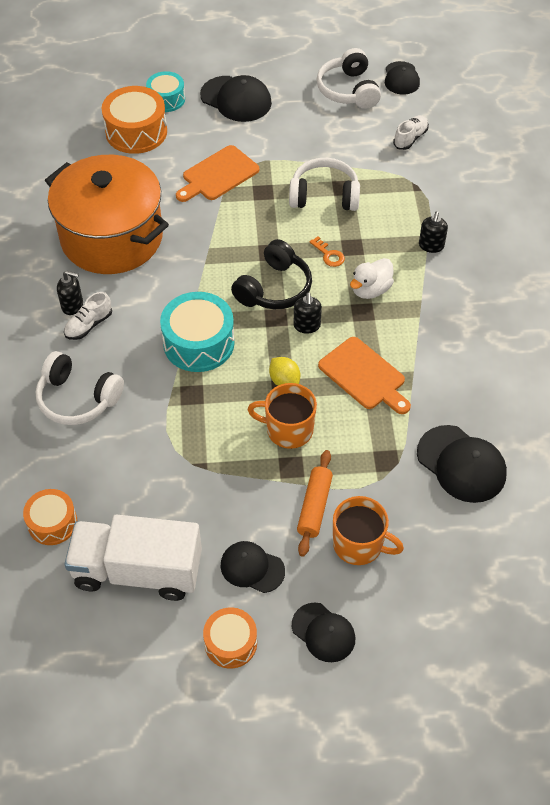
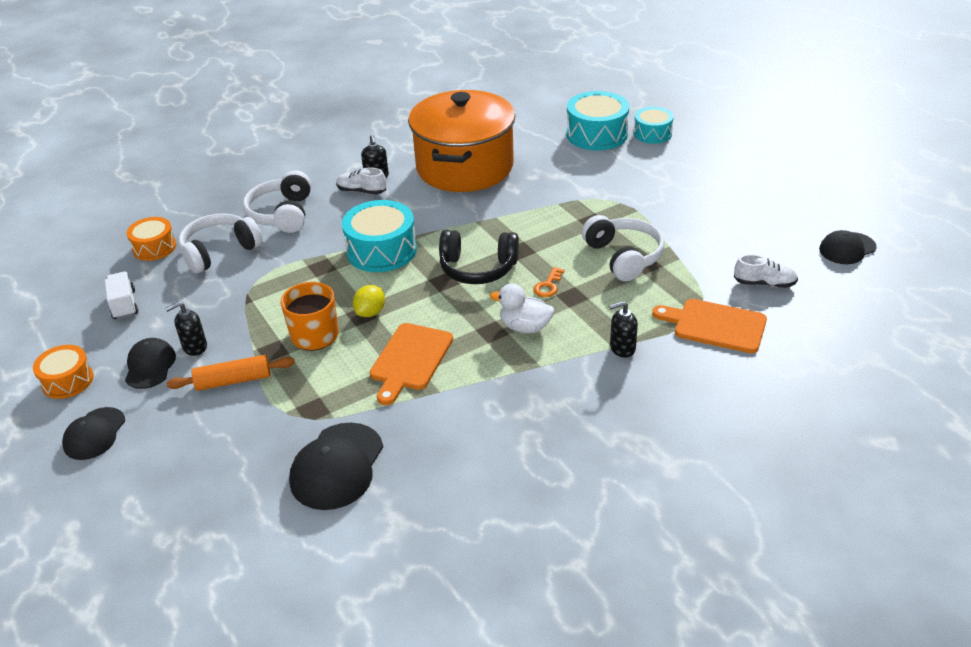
camera: 65 degrees right, 15 degrees down
(136, 132) = (596, 134): orange drum -> turquoise drum
(138, 571) = (124, 305): white truck -> white truck, size x0.47
(218, 175) = (588, 191): orange cutting board -> orange cutting board (715, 325)
(236, 99) = (695, 166): black cap -> none
(307, 326) = (447, 303): black soap dispenser -> black soap dispenser (194, 347)
(348, 90) = (786, 222): white headphones -> white headphones (219, 251)
(359, 544) = (202, 424): orange mug -> none

